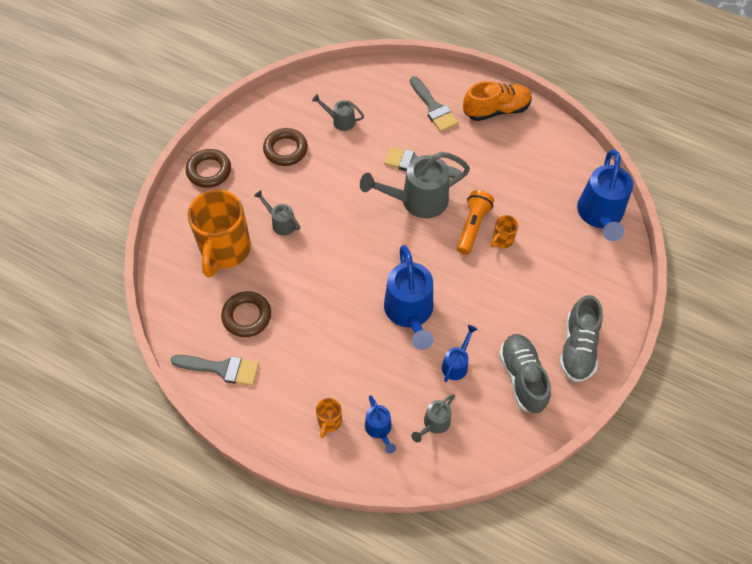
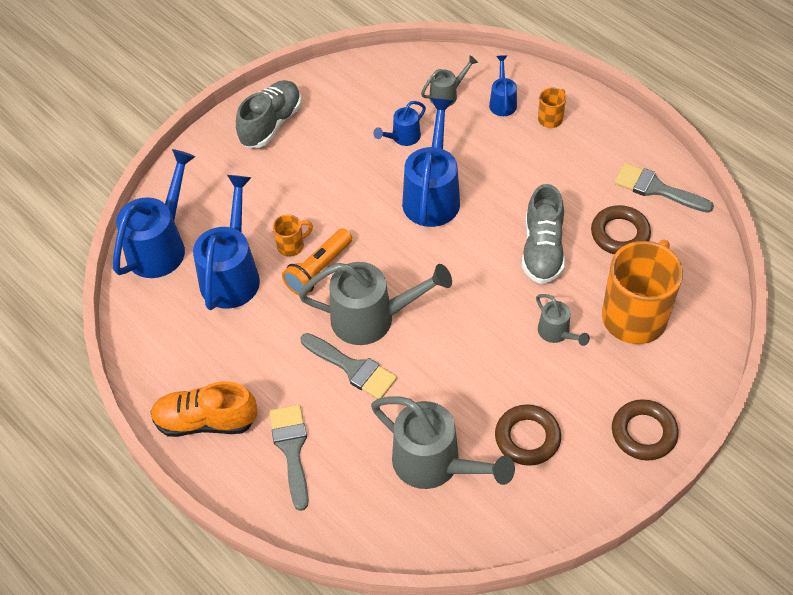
camera: 160 degrees left, 5 degrees down
(340, 121) = (435, 464): grey watering can -> grey watering can, size x1.98
(522, 377) = (341, 112): grey shoe -> grey shoe (542, 250)
(534, 207) = (232, 274): none -> blue watering can

